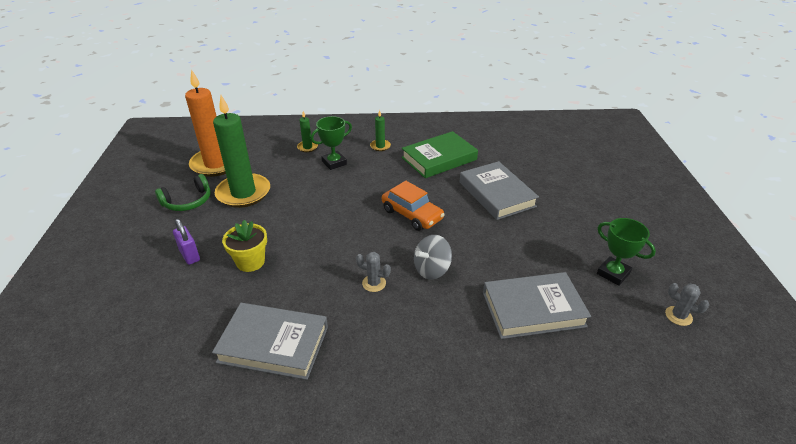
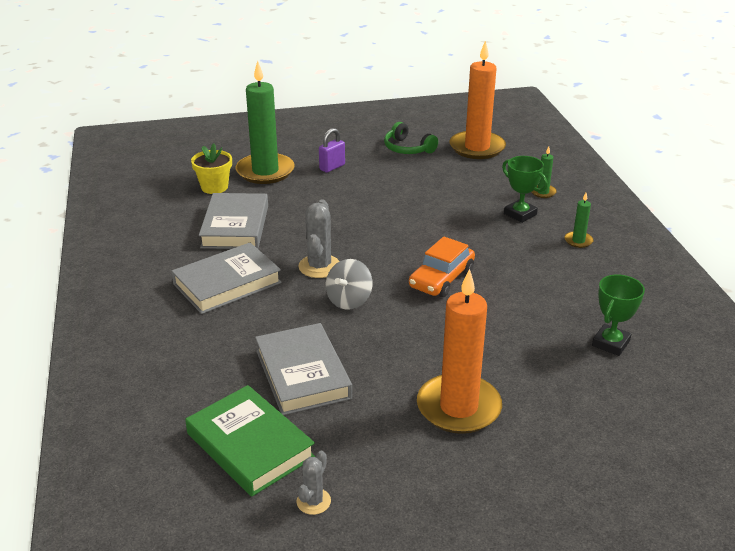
camera: 80 degrees right, 5 degrees down
(243, 193) = (434, 172): green candle -> green candle (265, 171)
(250, 262) = (332, 197): yellow flower pot -> yellow flower pot (214, 187)
(374, 283) = (319, 266): grey cactus -> grey cactus, size x1.68
(432, 269) = (349, 300): grey spinning top -> grey spinning top turned 105 degrees counterclockwise
(439, 158) = (577, 290): green book -> green book (250, 445)
(496, 194) = (516, 343): grey book -> grey book (227, 283)
(567, 230) = (458, 407): none -> orange candle
(613, 273) = (381, 446): green trophy -> green trophy (610, 343)

